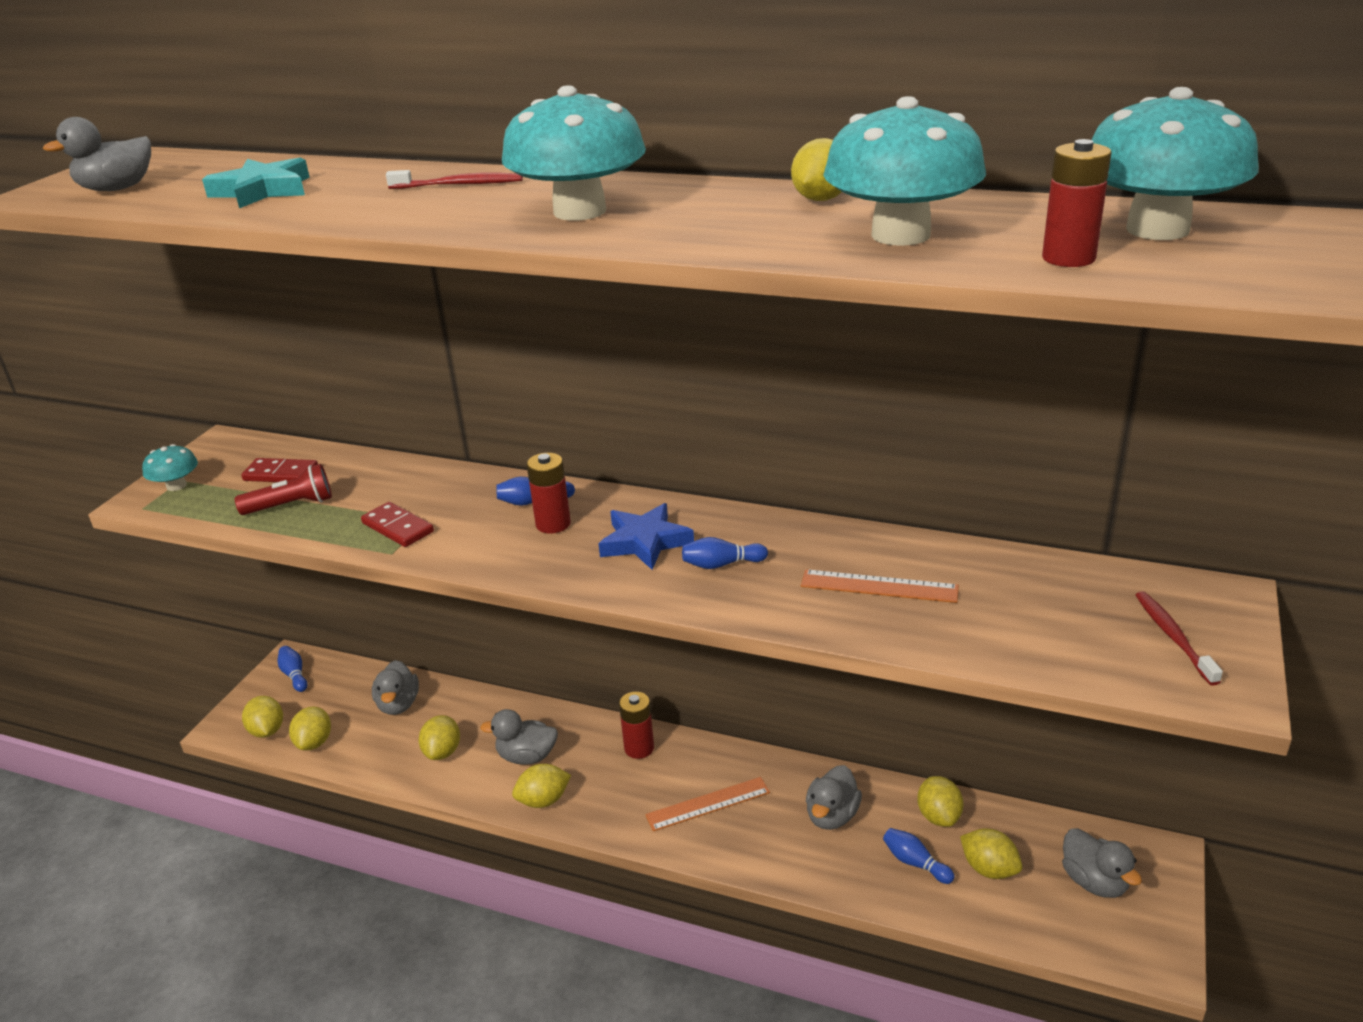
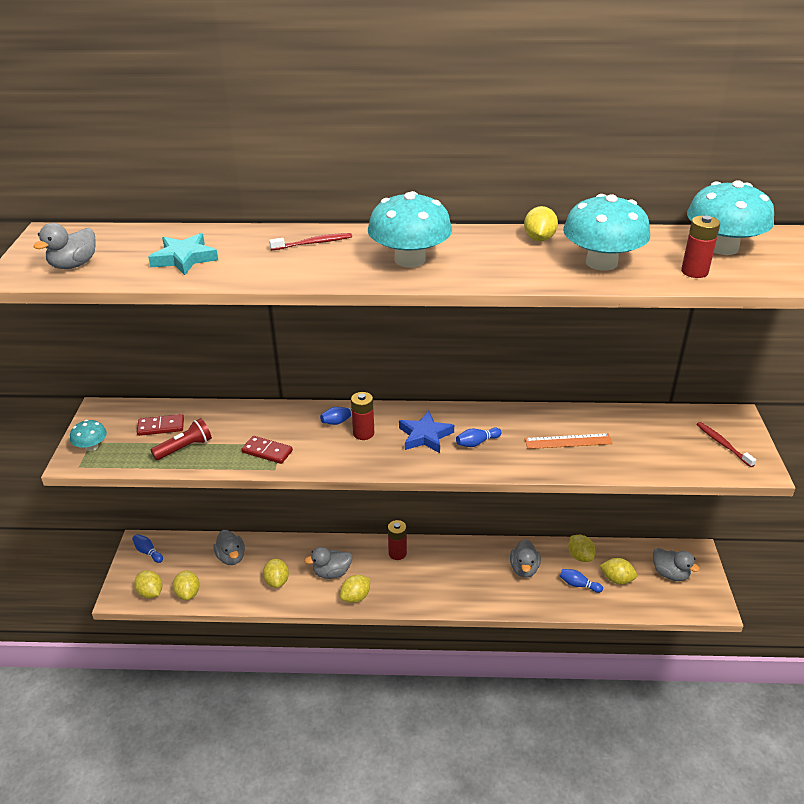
camera: 20 degrees left, 5 degrees up
(708, 804) = (453, 577): orange ruler -> none

